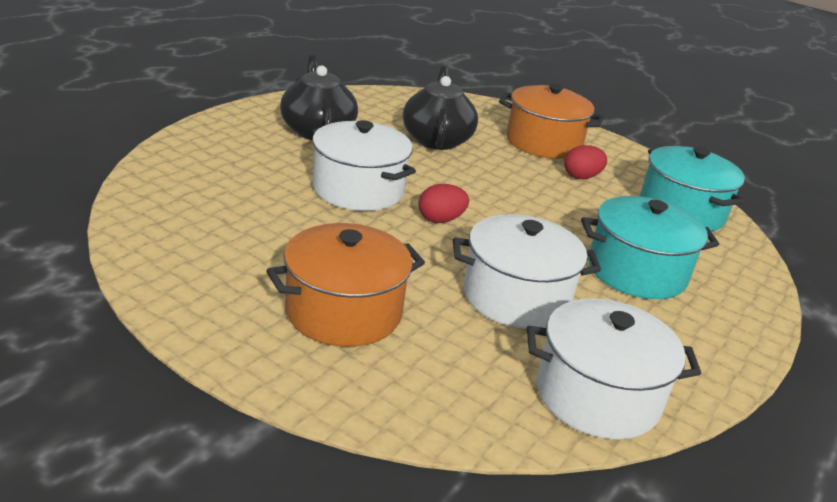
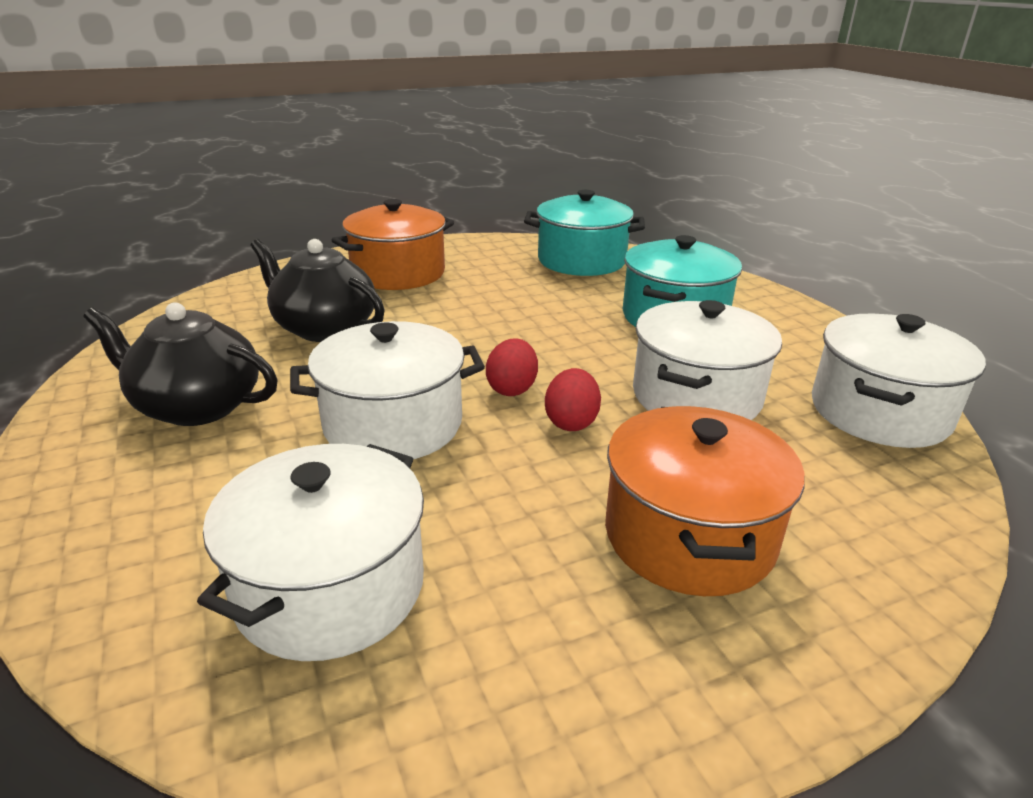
camera: 55 degrees left, 0 degrees up
(214, 208) = (330, 587): none -> white pot
(581, 177) = (485, 280): red egg -> red egg (571, 422)

